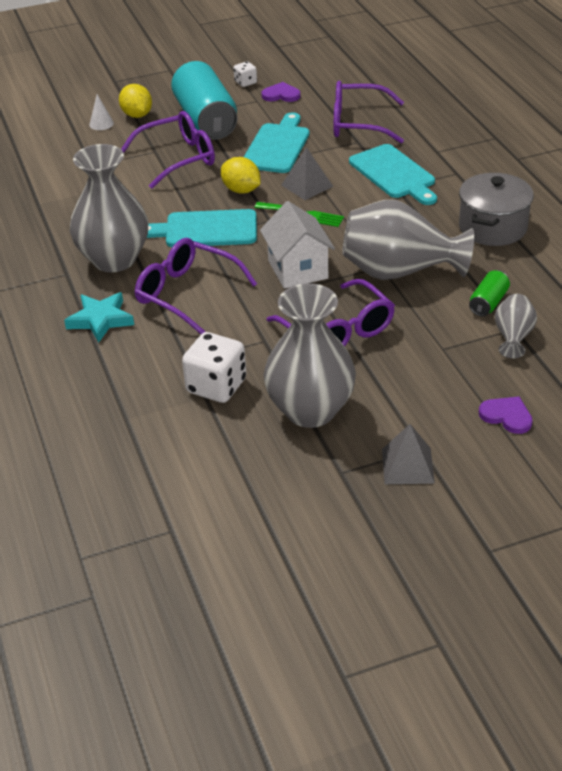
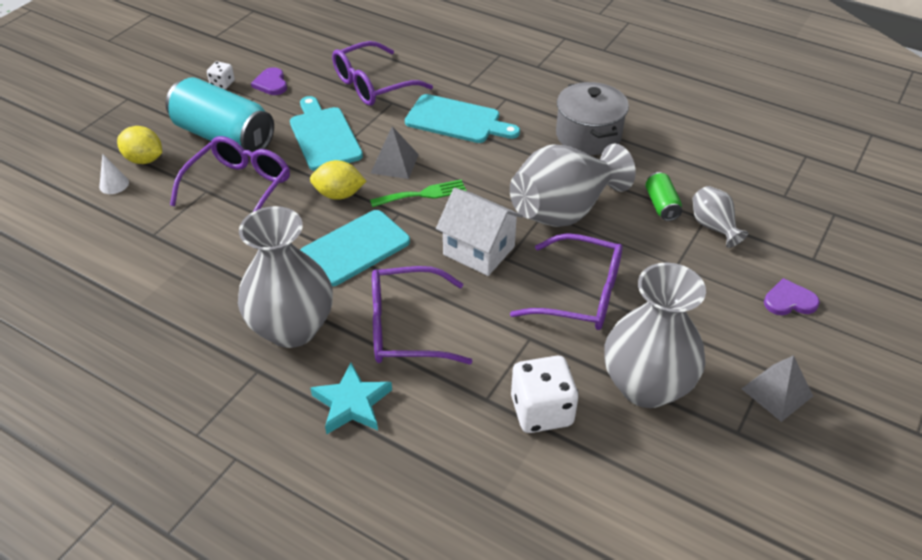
camera: 40 degrees left, 5 degrees up
(281, 95) = (271, 83): purple heart -> purple heart turned 75 degrees counterclockwise

